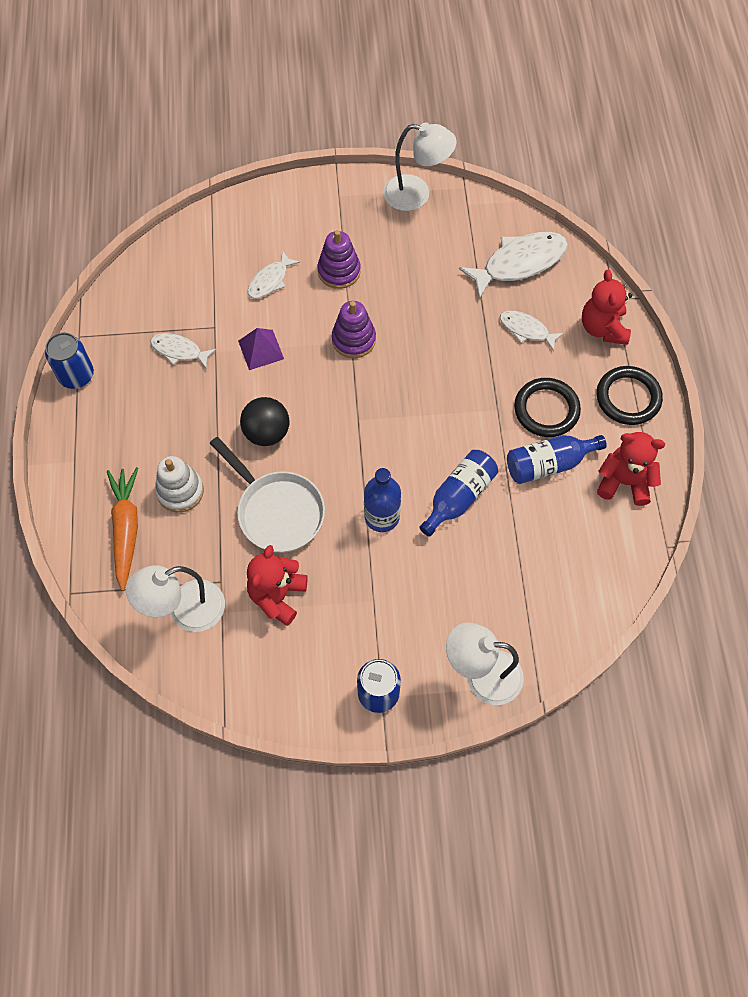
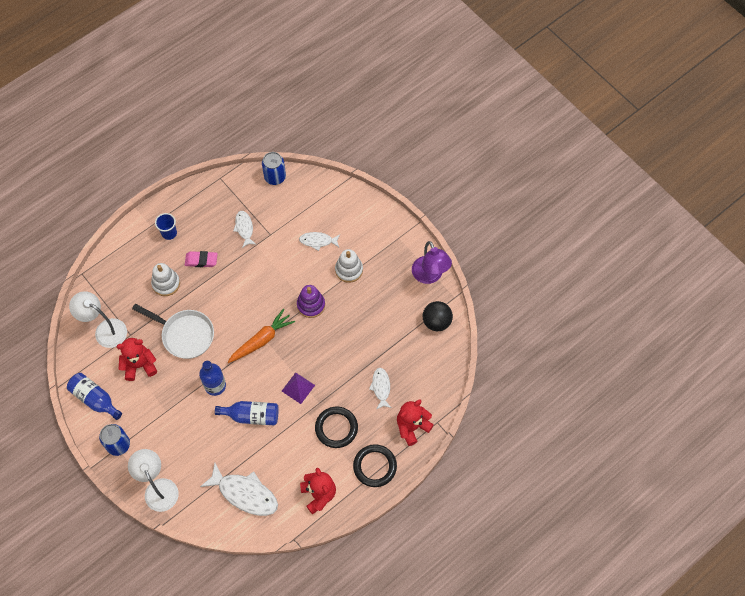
camera: 55 degrees right, 0 degrees up
(76, 375) = (197, 193): blue can -> blue can (275, 177)
(106, 444) = (169, 233): none -> blue cup
(126, 528) = (130, 274): orange carrot -> orange carrot (262, 340)
(182, 428) = (201, 260): none -> pink eraser
(261, 349) = (272, 265): purple pyramid -> purple pyramid (298, 388)
(267, 432) = (226, 300): black ball -> black ball (436, 322)
(277, 511) = (185, 335): white pan -> white pan turned 75 degrees counterclockwise
(339, 271) = (349, 270): purple stacking toy -> white stacking toy
(416, 195) = (430, 276): white lamp -> purple lamp
(519, 263) = (423, 357): white fish -> white fish (245, 493)
(548, 464) = (303, 449): blue bottle -> blue bottle (95, 399)

